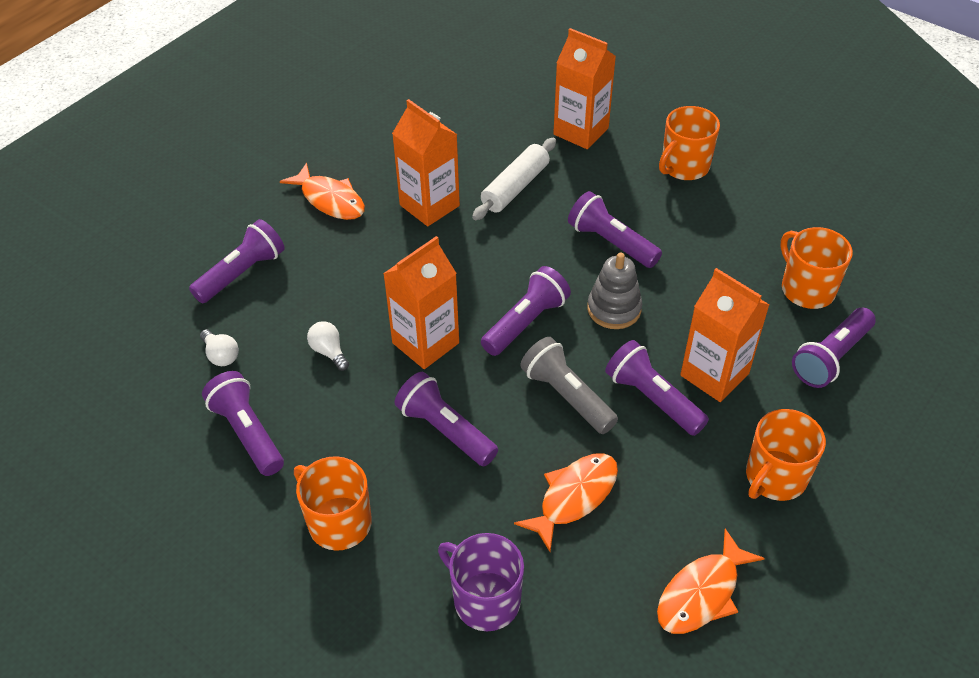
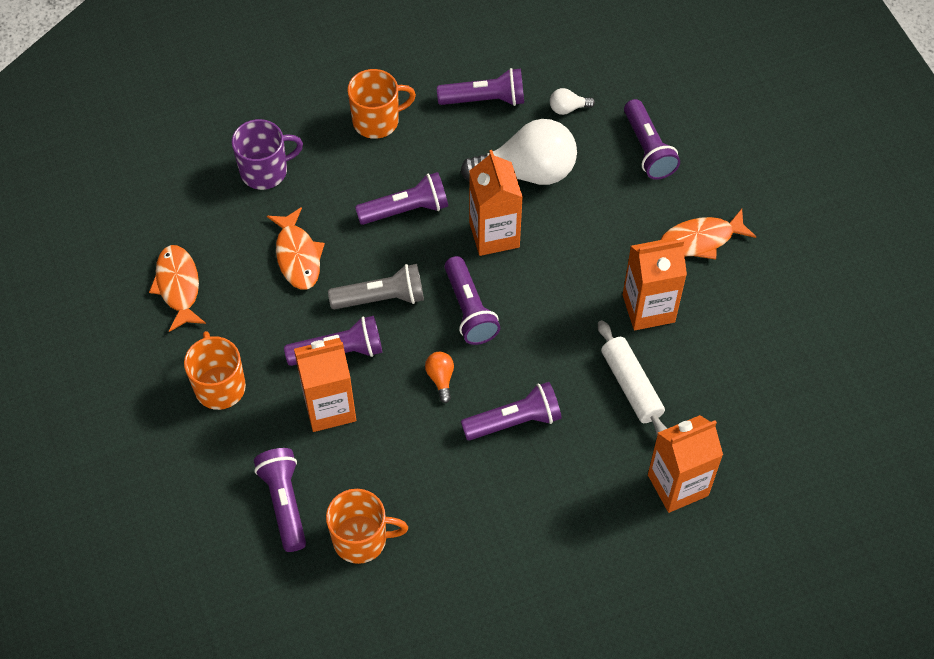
camera: 120 degrees right, 10 degrees up
(329, 352) = (527, 172): white light bulb -> white light bulb, size x2.42
(614, 309) = (440, 378): grey stacking toy -> orange light bulb
(684, 166) = (572, 545): orange mug -> none

